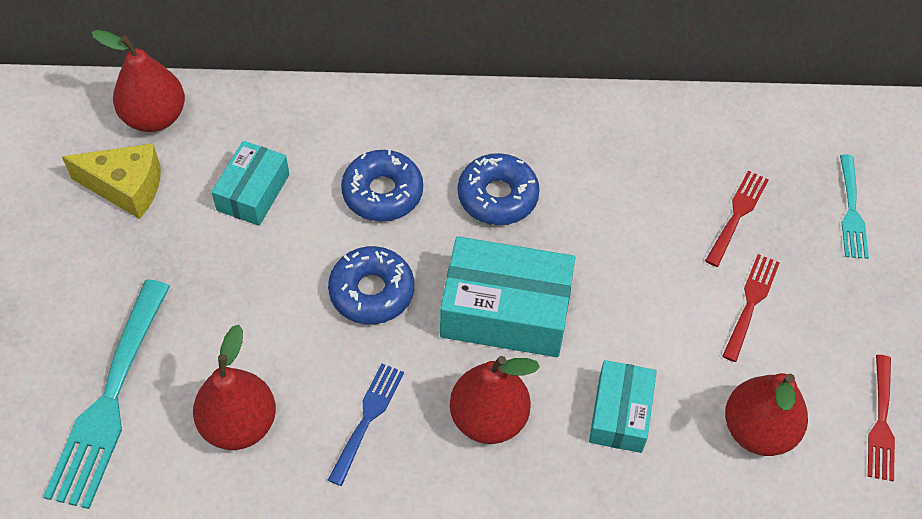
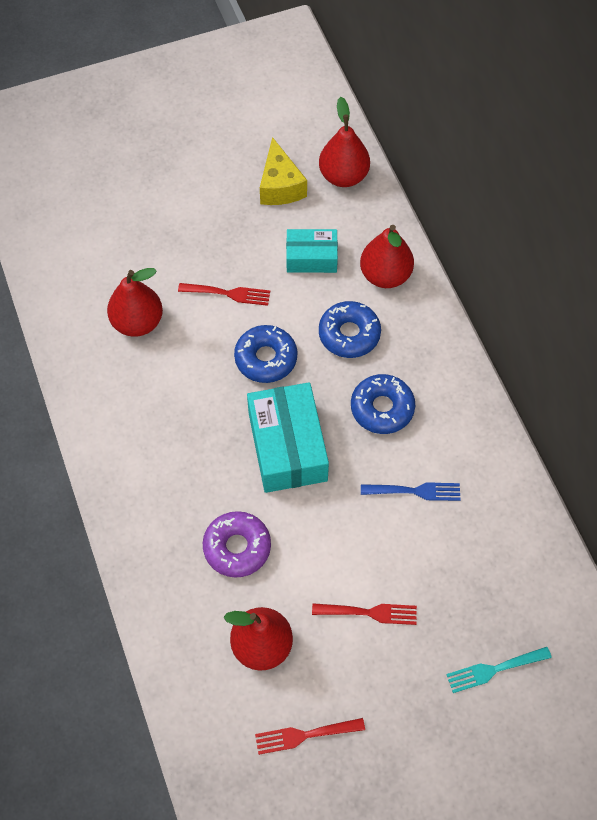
camera: 70 degrees right, 5 degrees up
(110, 401) = (125, 247): turquoise fork -> none
(367, 418) = (170, 392): blue fork -> blue fork (415, 491)
(488, 418) = (199, 465): red pear -> red pear (385, 275)
(620, 414) = (237, 547): turquoise box -> purple donut
(737, 214) = (447, 581): red fork -> red fork (228, 293)

